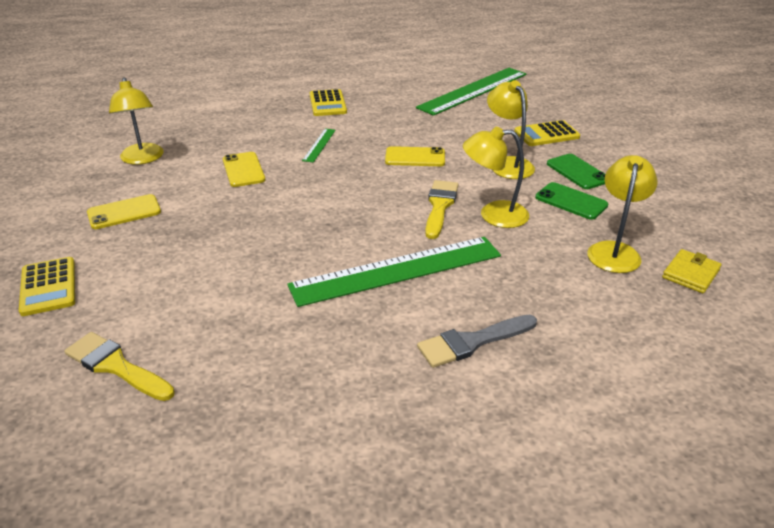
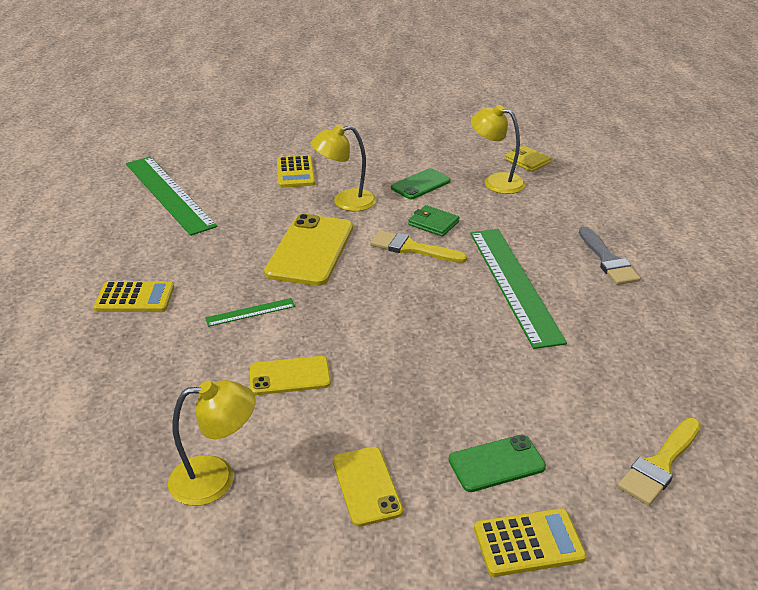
camera: 80 degrees left, 0 degrees up
(319, 145) = (250, 312): green ruler -> green ruler turned 45 degrees counterclockwise
(415, 157) = (310, 250): yellow phone -> yellow phone, size x1.73
(493, 215) = (433, 223): yellow lamp -> green wallet
(577, 172) = (372, 172): green phone -> green phone (496, 463)

